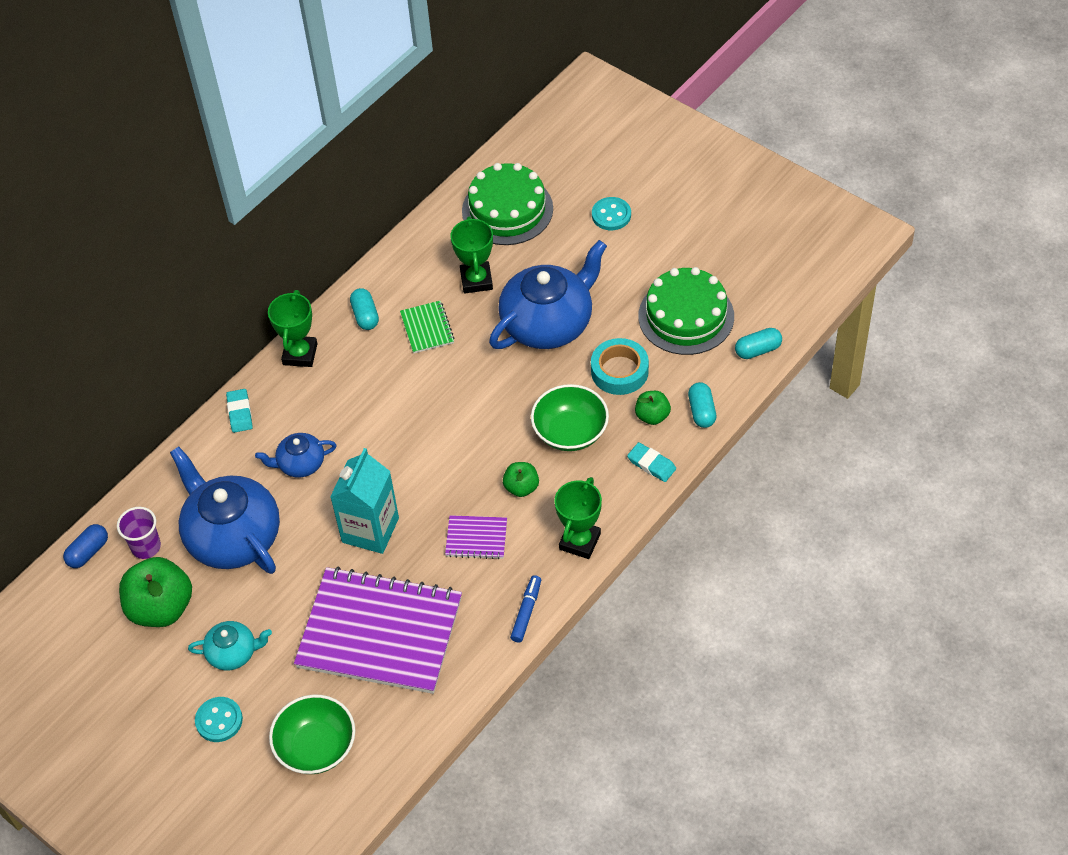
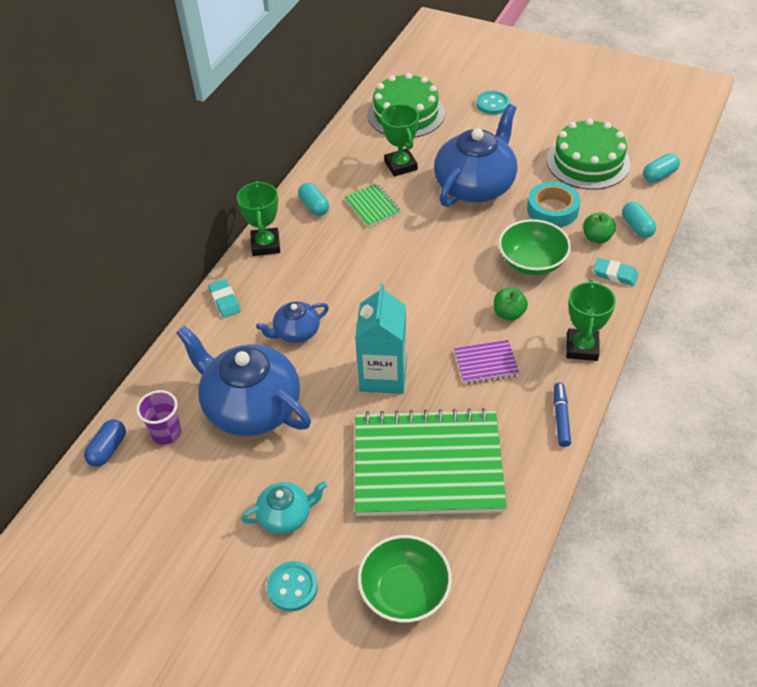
camera: 15 degrees left, 5 degrees down
(161, 608) = (198, 487): green apple -> none
(380, 632) = (427, 465): purple notebook -> green notebook

